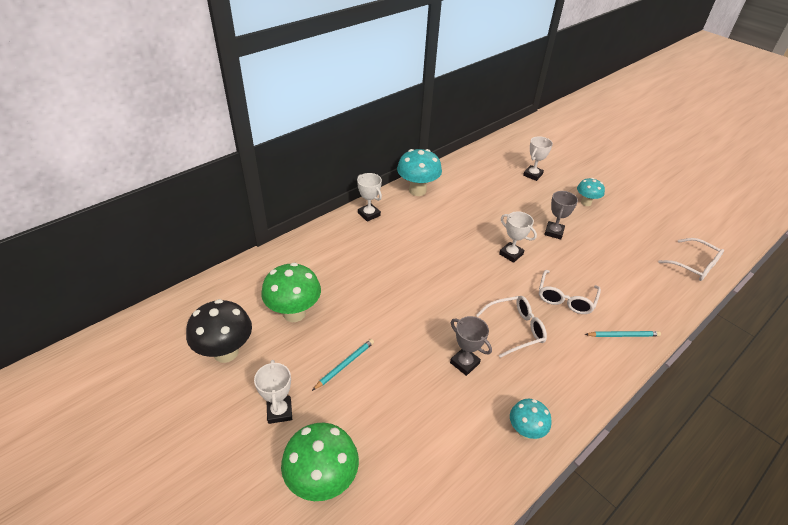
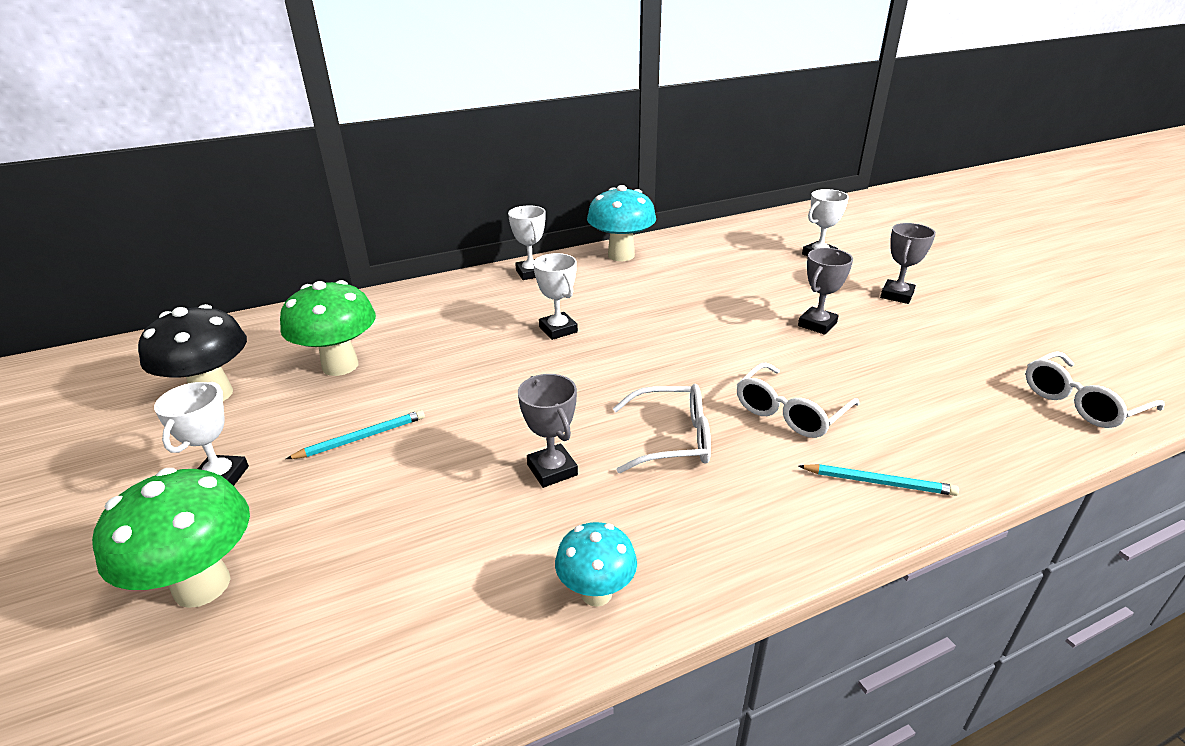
camera: 20 degrees right, 10 degrees down
(511, 254) = (724, 342): white trophy -> white trophy (558, 329)
(586, 203) = (896, 295): turquoise mushroom -> grey trophy
(694, 265) = (1081, 402): white glasses -> white glasses turned 90 degrees clockwise

